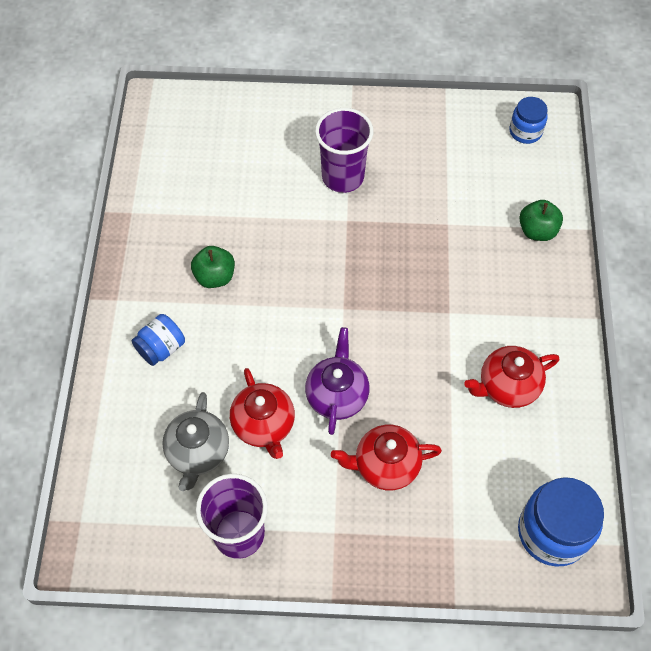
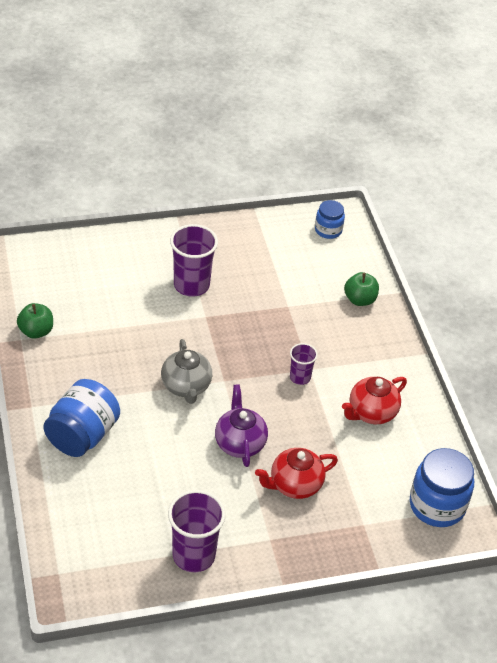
camera: 20 degrees left, 15 degrees down
(161, 348) = (82, 435): blue jar -> blue jar, size x1.73
(198, 452) = (140, 505): grey teapot -> grey teapot (186, 386)
(215, 277) = (109, 375): green apple -> green apple (36, 331)
(264, 425) = (188, 475): red teapot -> none
(434, 321) = (300, 377): none -> purple cup

